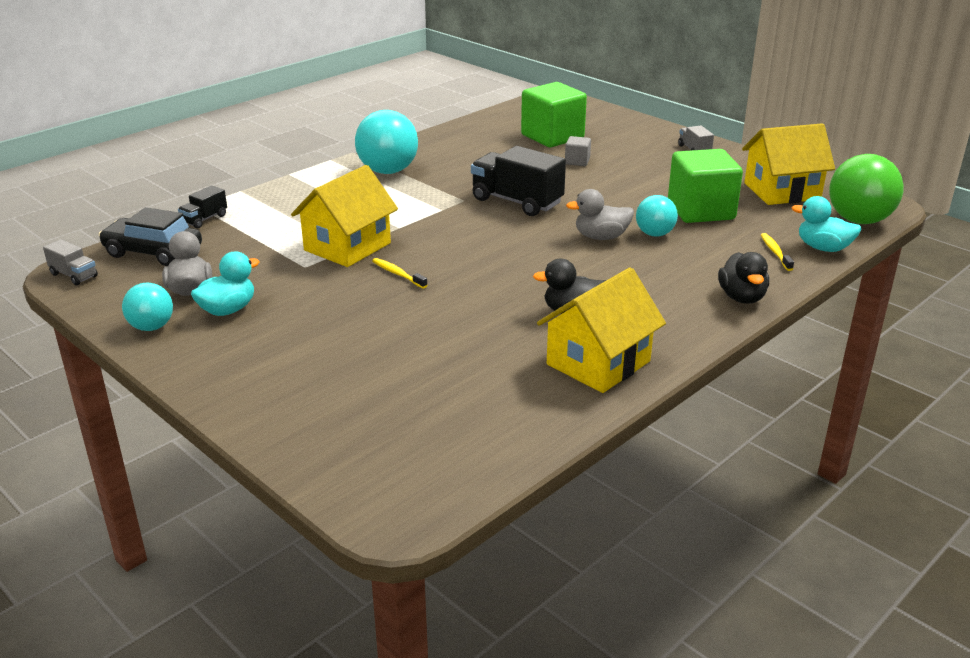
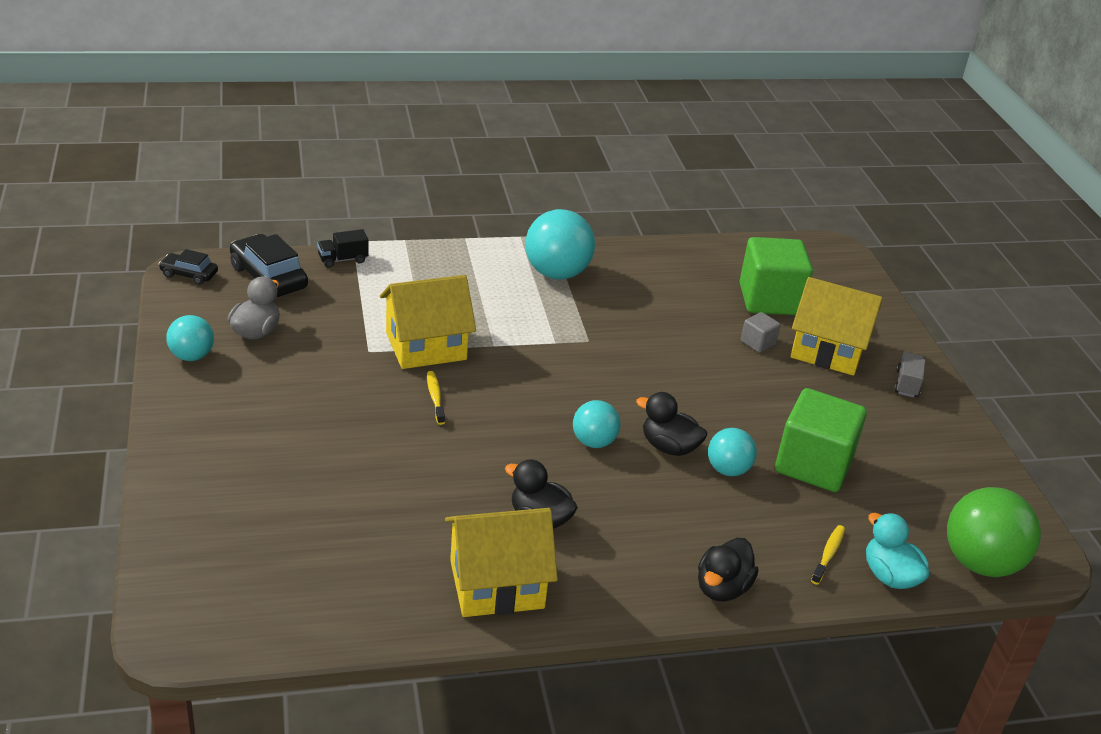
camera: 30 degrees right, 5 degrees up
(74, 275) = (189, 274): grey truck -> black car
(228, 310) = (263, 367): turquoise duck -> none
(516, 202) = (636, 365): black truck -> none
(548, 254) = (594, 442): none -> turquoise ball
(601, 237) = (669, 447): grey duck -> black duck
(781, 191) = (939, 483): yellow house -> yellow house (827, 350)

